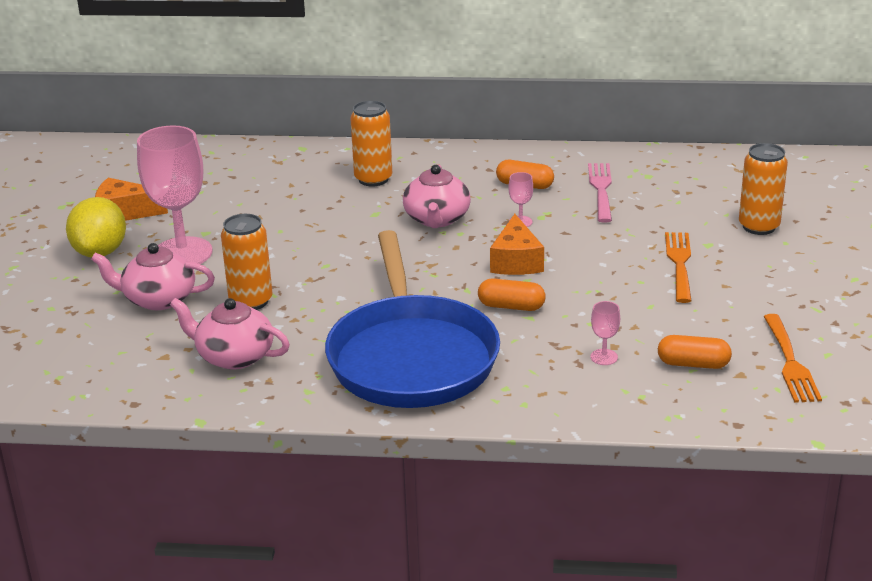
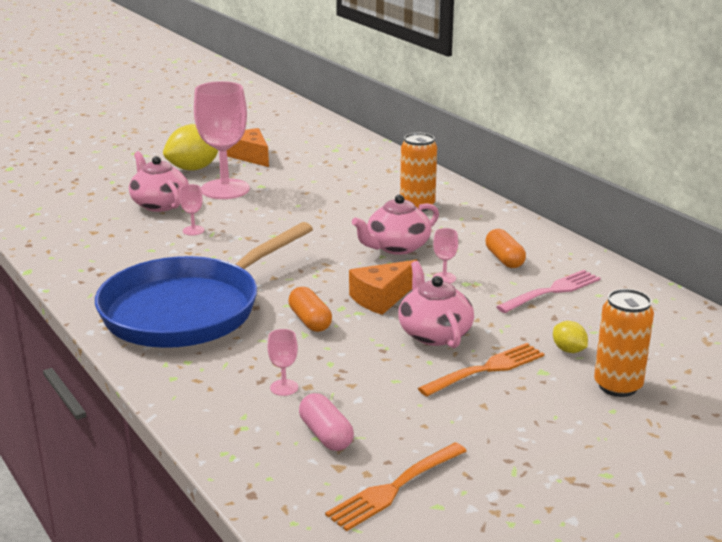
camera: 50 degrees right, 5 degrees down
(234, 356) = (118, 251): pink teapot -> pink teapot (434, 333)
(251, 301) = (193, 230): orange can -> pink goblet
(692, 222) = (568, 350): none -> yellow lemon
(693, 364) = (326, 435): orange capsule -> pink capsule

